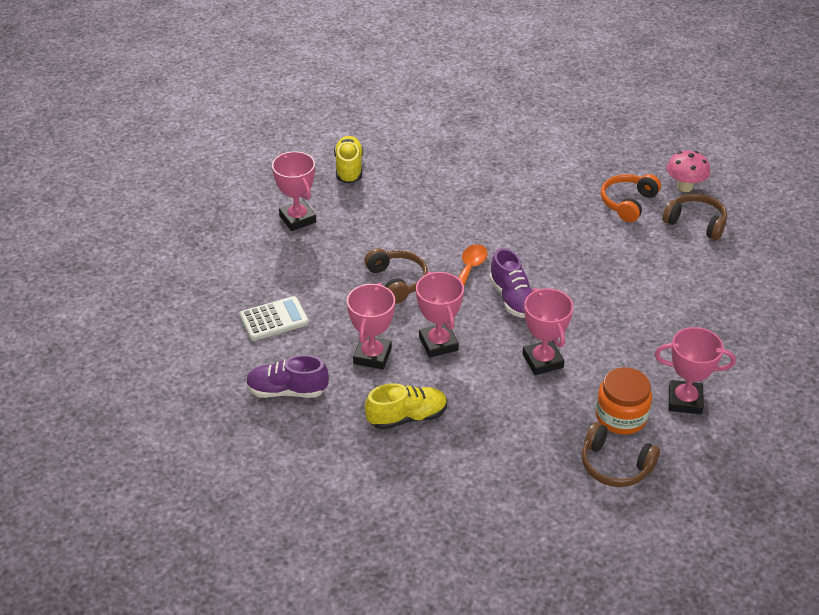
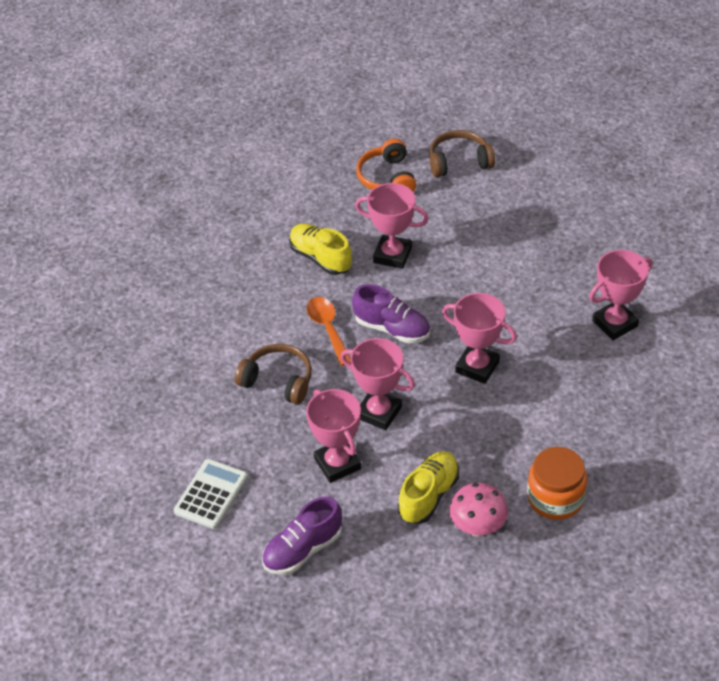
camera: 40 degrees left, 5 degrees up
(298, 219) = (115, 384): pink trophy -> pink trophy (392, 255)
(349, 168) = (104, 301): yellow shoe -> yellow shoe (320, 258)
(615, 465) = (625, 414): brown headphones -> none
(621, 416) = (585, 371): orange jar -> orange jar (555, 498)
(684, 187) = (415, 134): pink mushroom -> pink mushroom (477, 527)

